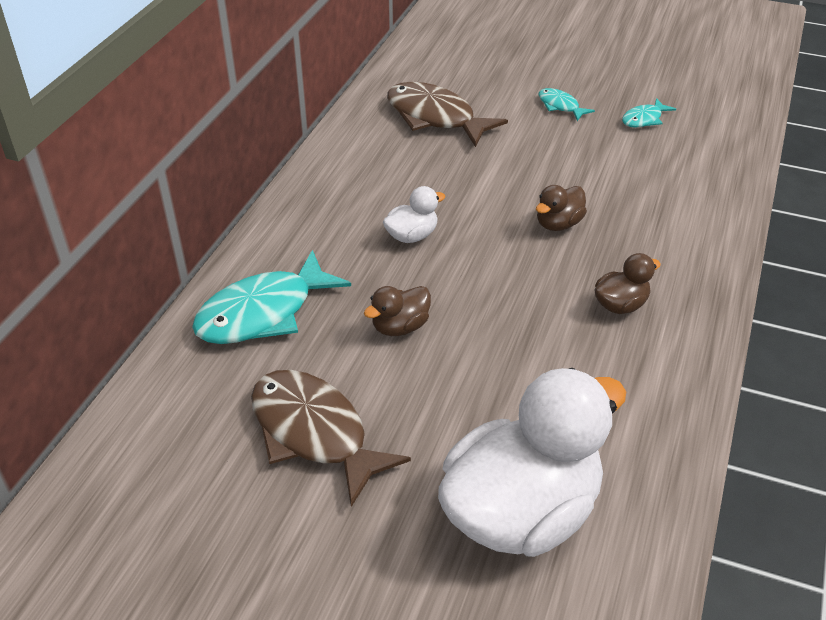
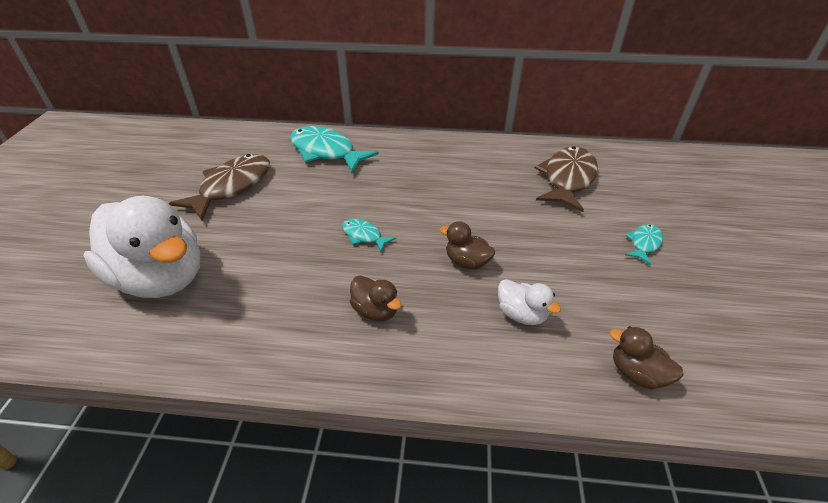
camera: 75 degrees right, 0 degrees up
(400, 327) = (324, 202): brown duck -> brown duck (636, 373)
(412, 236) = (418, 191): white duck -> white duck (521, 314)
(644, 119) = (673, 305): turquoise fish -> turquoise fish (364, 236)

